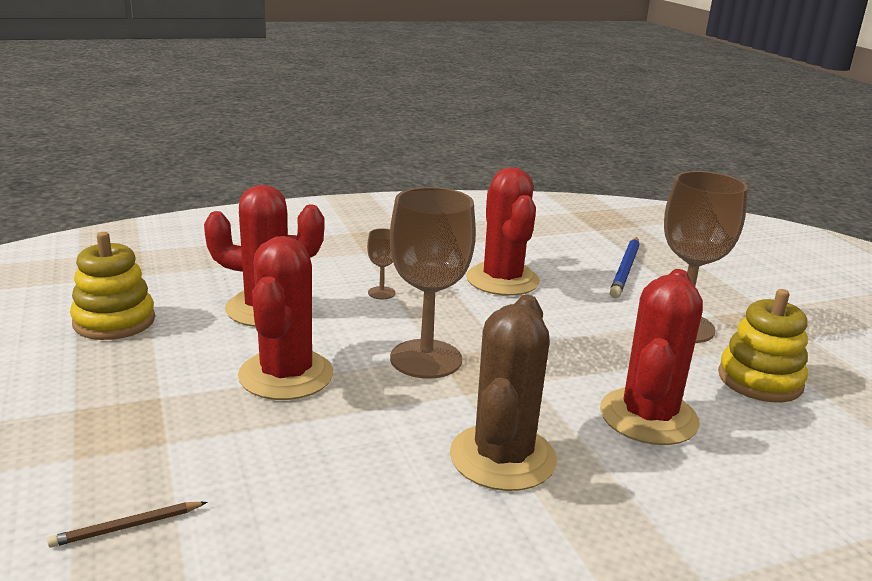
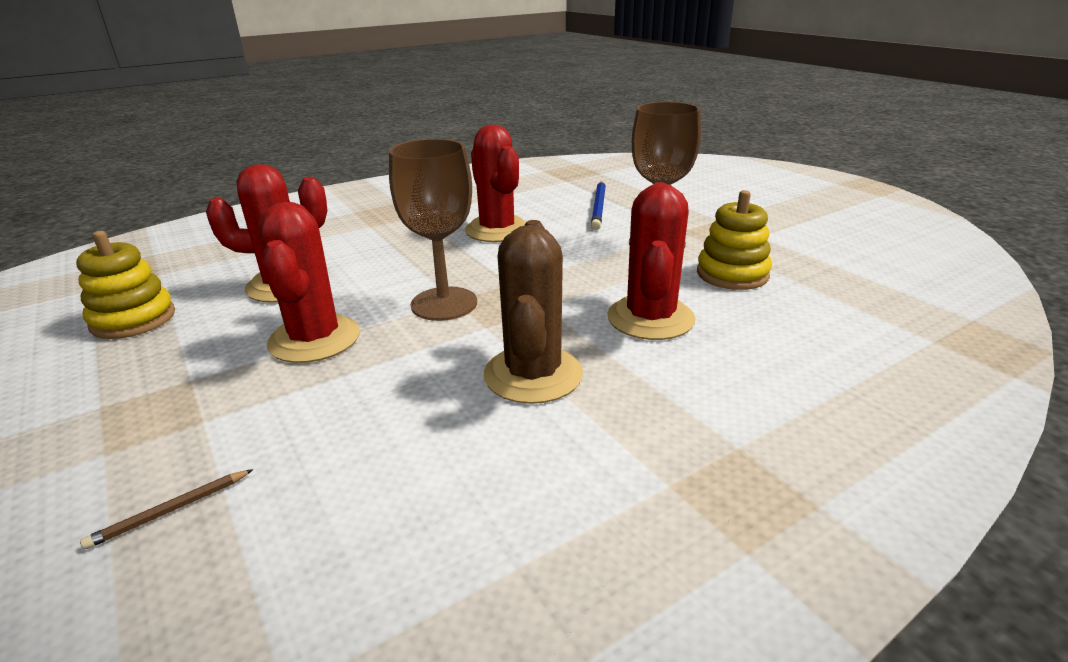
camera: 10 degrees left, 5 degrees up
(381, 293) = (392, 256): brown goblet -> none

